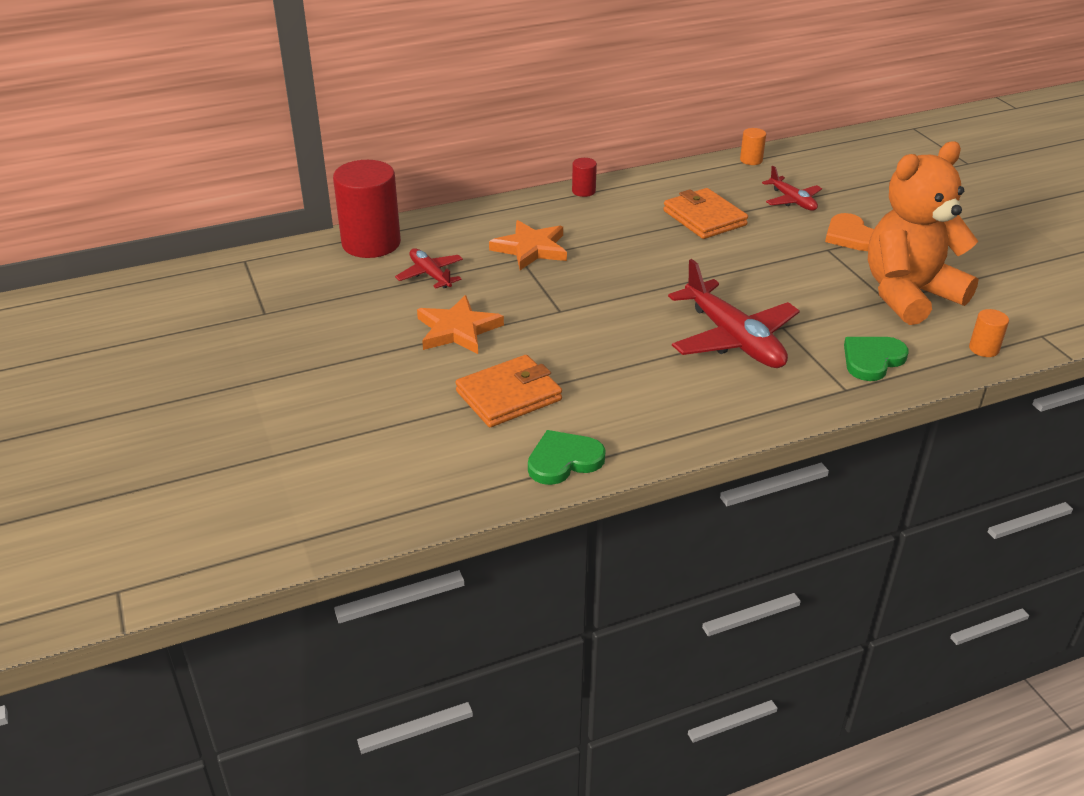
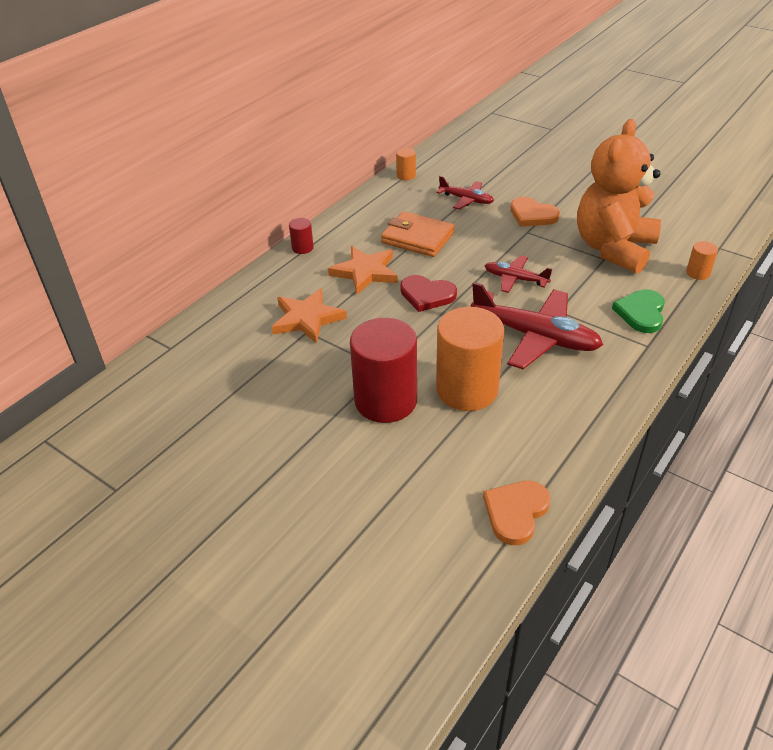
camera: 30 degrees left, 5 degrees up
(371, 243) = (159, 370): red cylinder -> red cylinder (385, 401)
(430, 275) = (242, 380): red plane -> red plane (515, 279)
(458, 330) = (315, 425): orange star -> orange star (365, 272)
(509, 396) = (416, 471): orange wallet -> none
(564, 460) = (515, 512): green heart -> orange heart
(619, 355) = (467, 389): none -> orange cylinder
(662, 268) = (427, 295): none -> red heart

